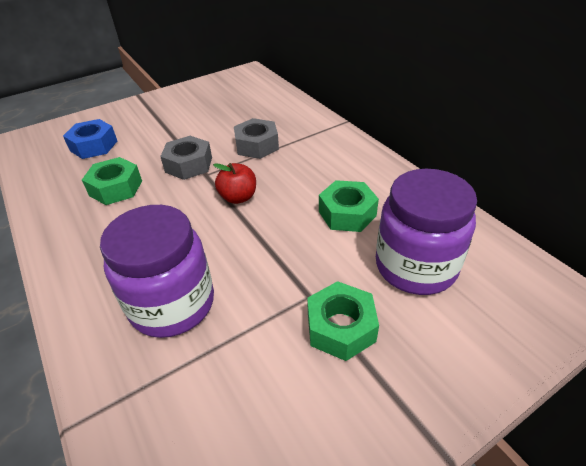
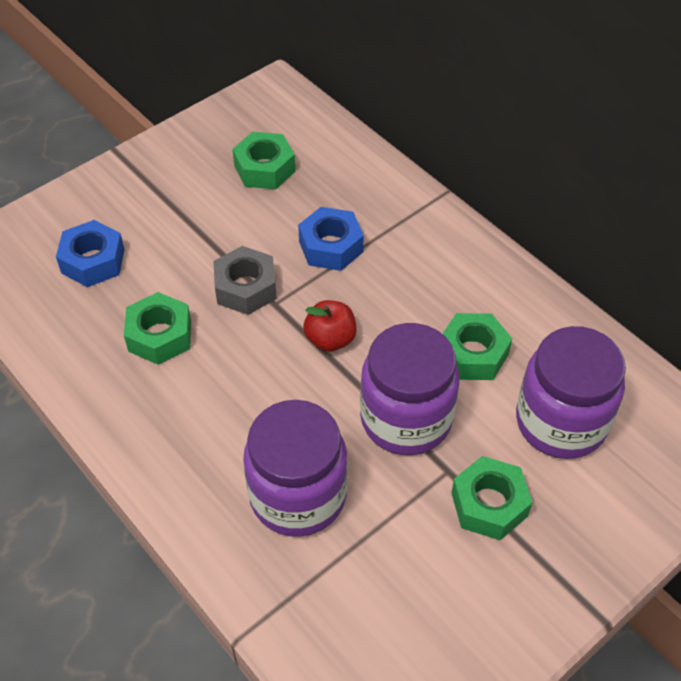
camera: 10 degrees left, 10 degrees up
(227, 106) = (264, 168): none -> green nut
(257, 145) = (331, 246): grey nut -> blue nut
(282, 254) = (406, 419): none -> purple jar

